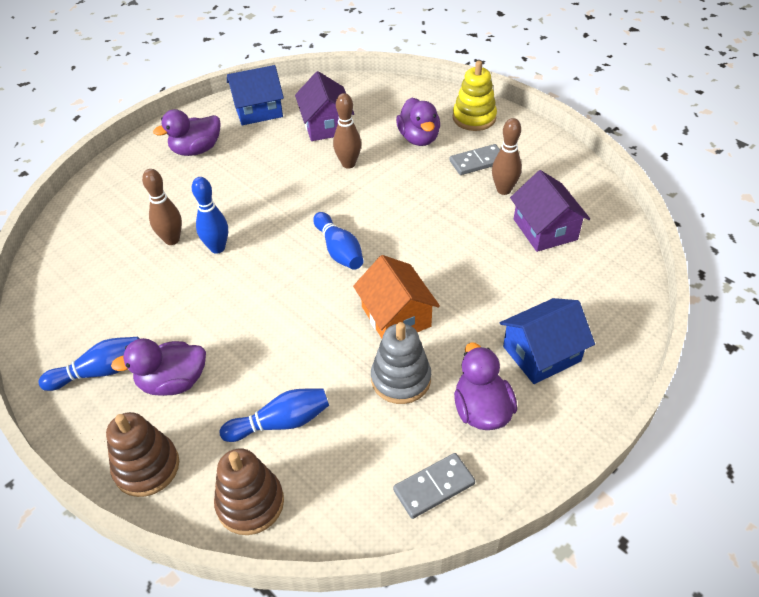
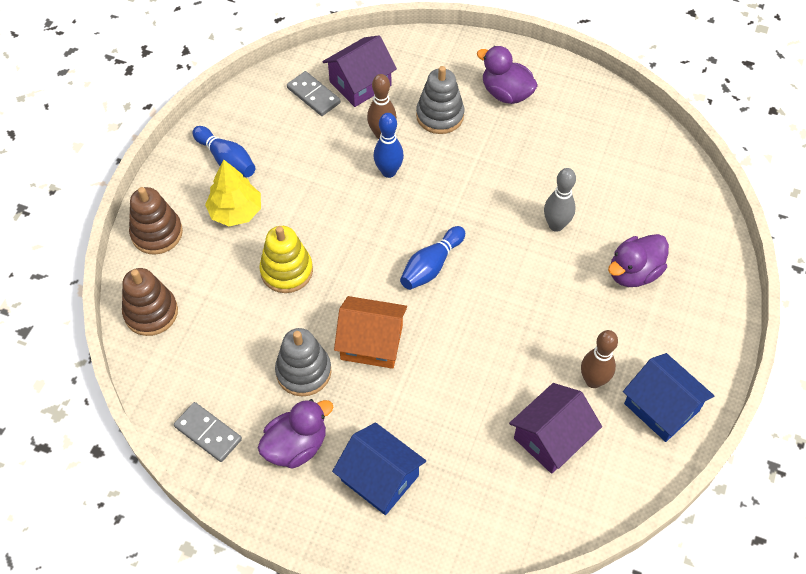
camera: 65 degrees right, 10 degrees up
(173, 382) = (235, 211): purple duck -> yellow tree
(184, 196) = (440, 115): none -> grey stacking toy
(258, 110) = (594, 113): blue house -> blue house (661, 407)
(281, 423) = (227, 302): blue bowling pin -> none
(326, 125) = (605, 181): purple house -> purple house (360, 83)
(348, 164) = (556, 225): brown bowling pin -> grey bowling pin
(396, 316) = (371, 342): orange house -> orange house turned 60 degrees clockwise
(474, 118) = (702, 314): yellow stacking toy -> yellow stacking toy (286, 271)
(477, 162) = (626, 341): grey domino -> grey domino (313, 95)

